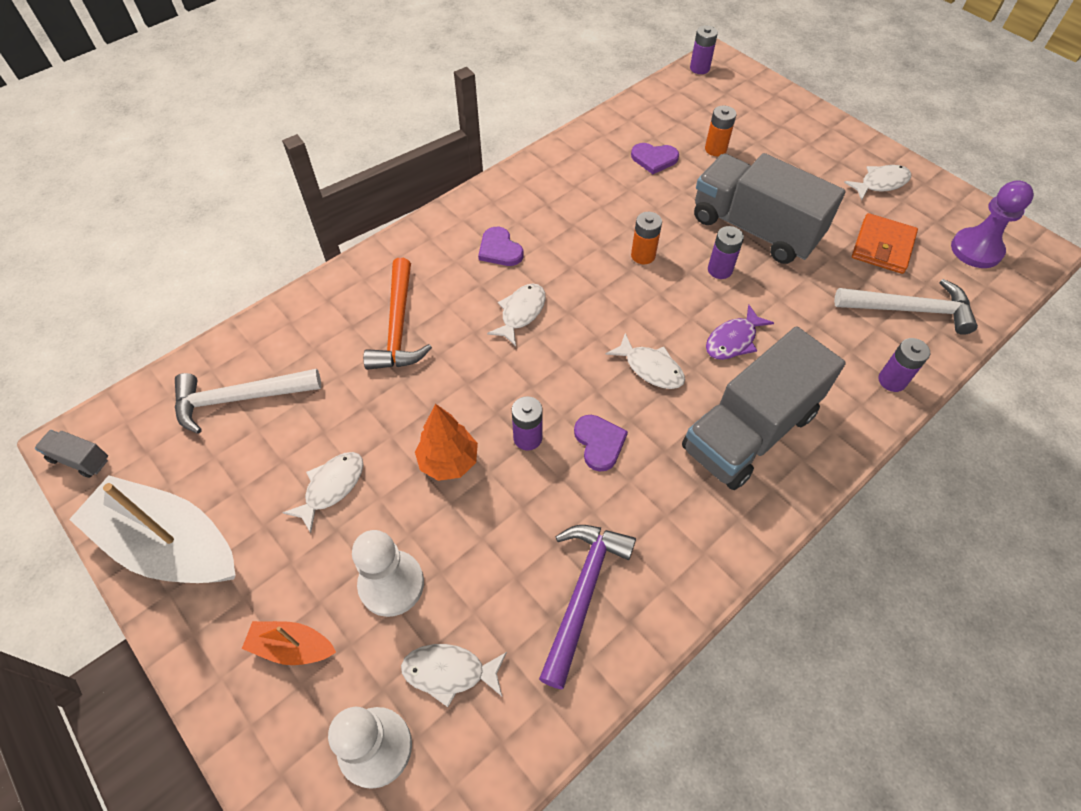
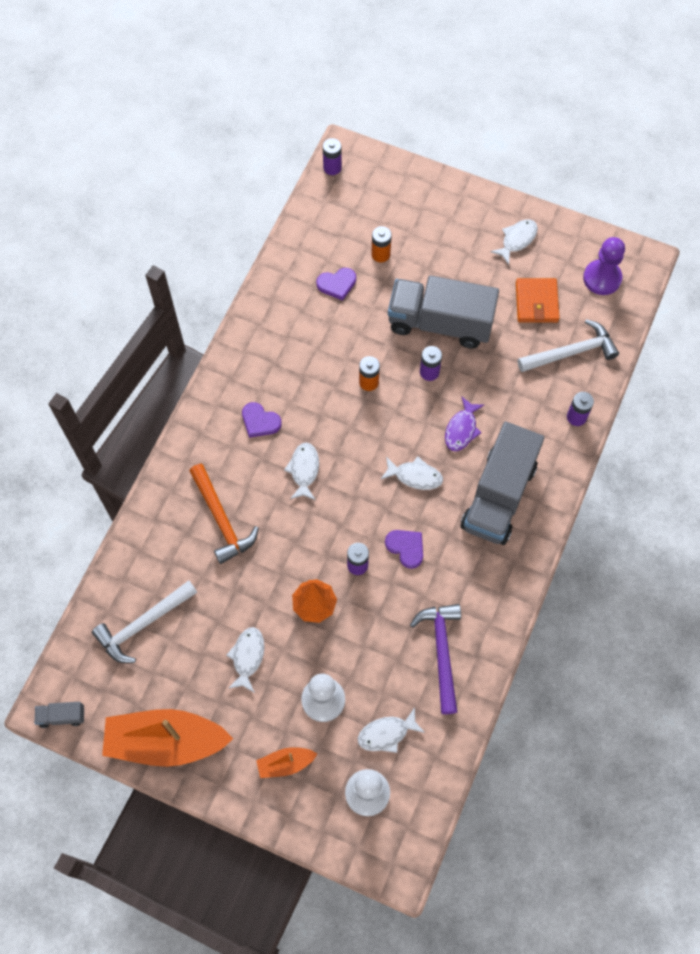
camera: 25 degrees left, 10 degrees up
(169, 544) = (166, 741): white boat -> orange boat

